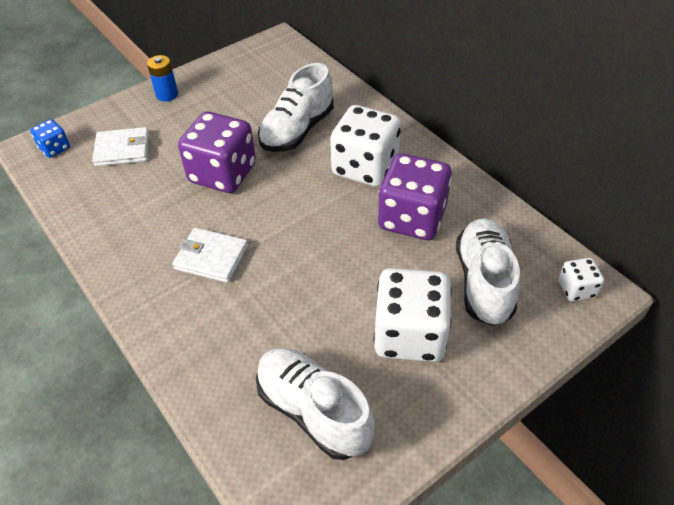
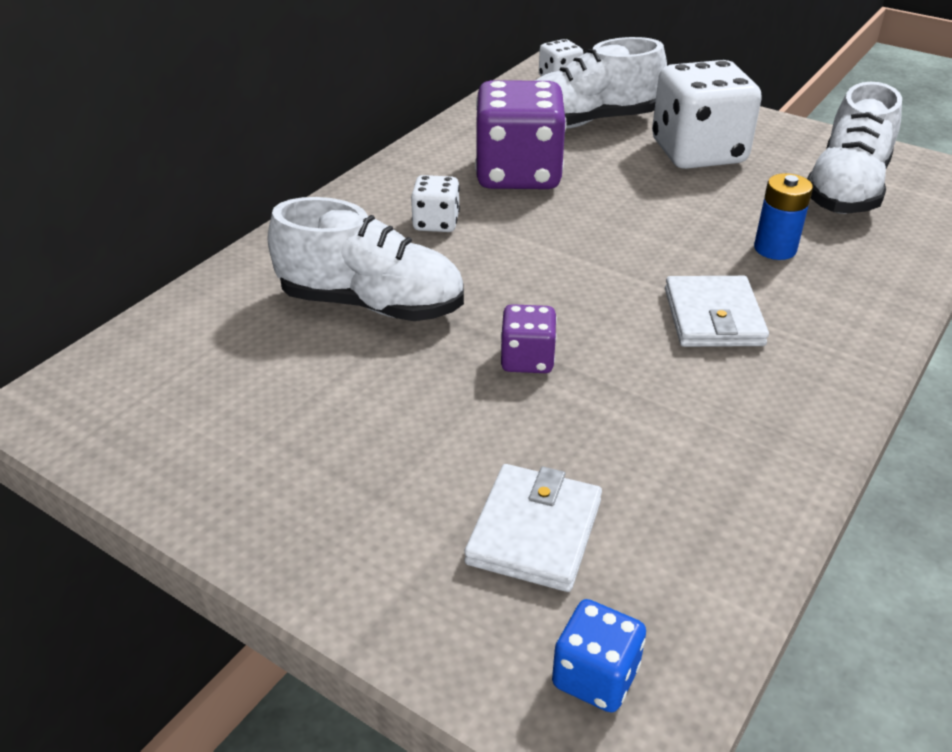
camera: 110 degrees left, 10 degrees down
(122, 149) = (534, 531): white wallet -> white wallet turned 45 degrees clockwise
(167, 95) = (306, 531): blue battery -> blue battery (775, 249)
(222, 173) = (527, 359): purple dice -> purple dice, size x0.48
(365, 167) = (436, 223): white dice -> white dice, size x0.48

